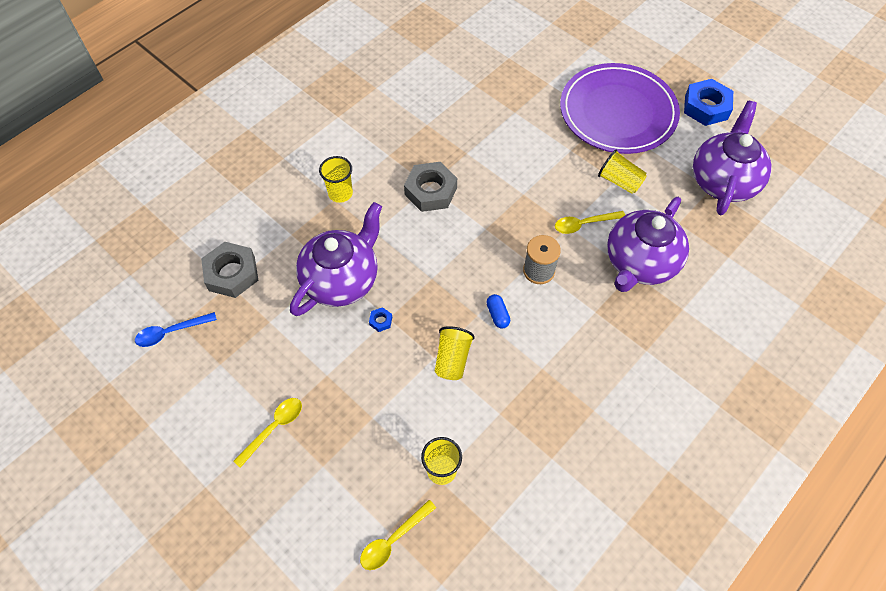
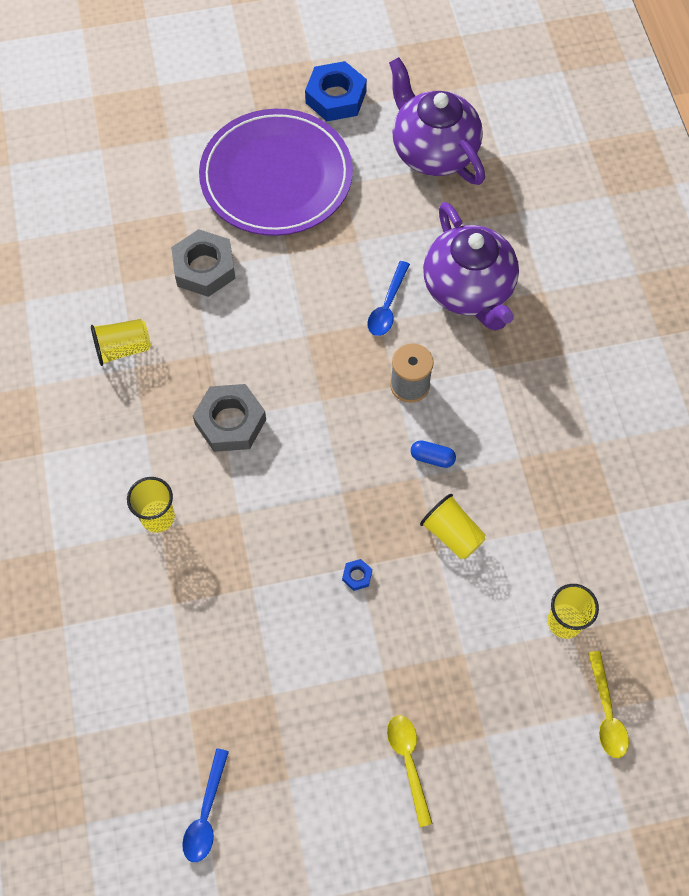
camera: 55 degrees left, 5 degrees up
(232, 273) = (176, 700): grey nut -> grey nut (204, 268)
(342, 279) = (275, 585): purple teapot -> none
(584, 224) = (387, 306): yellow spoon -> blue spoon
(619, 181) = (362, 238): yellow cup -> yellow cup (123, 349)

